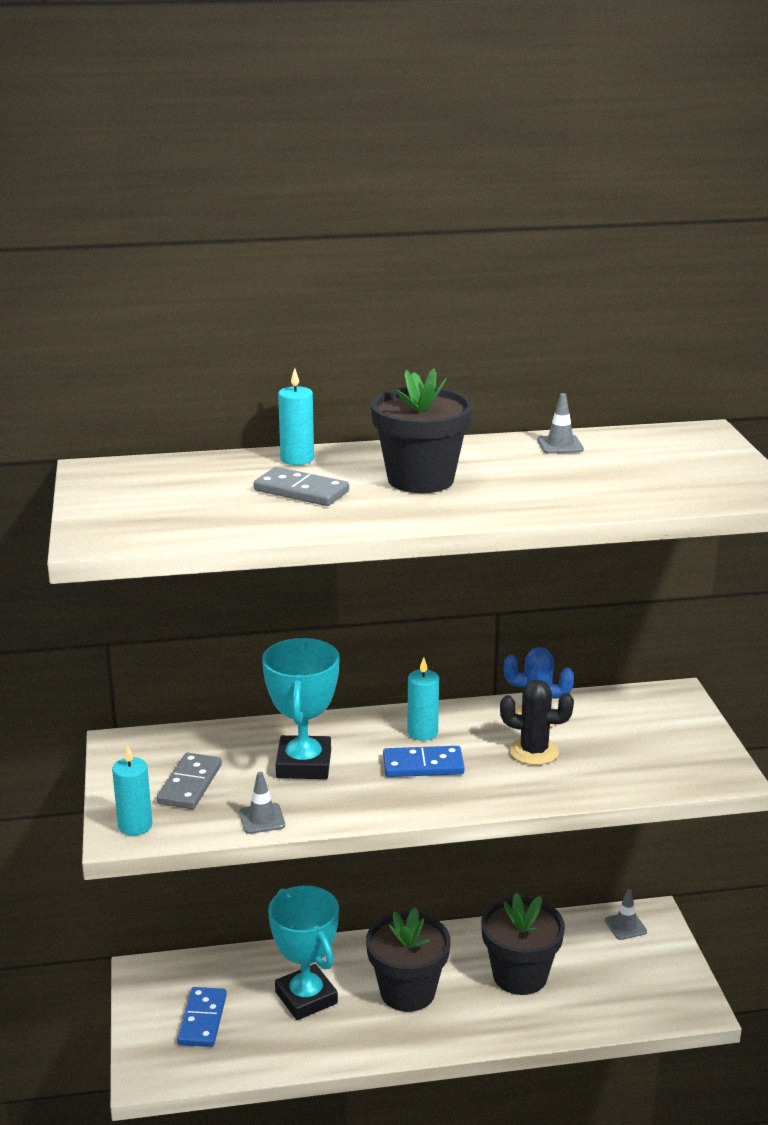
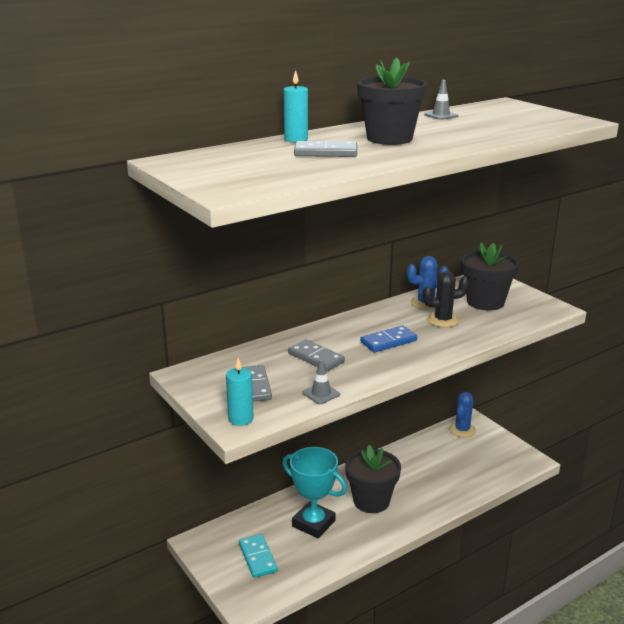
camera: 25 degrees left, 0 degrees up
(202, 1020) = (258, 557): blue domino -> turquoise domino
(303, 764) = (316, 358): turquoise trophy -> grey domino
(422, 732) = (370, 325): turquoise candle -> none
(520, 975) = (427, 472): black flower pot -> black flower pot (485, 302)
(625, 926) = (462, 430): grey traffic cone -> blue cactus

